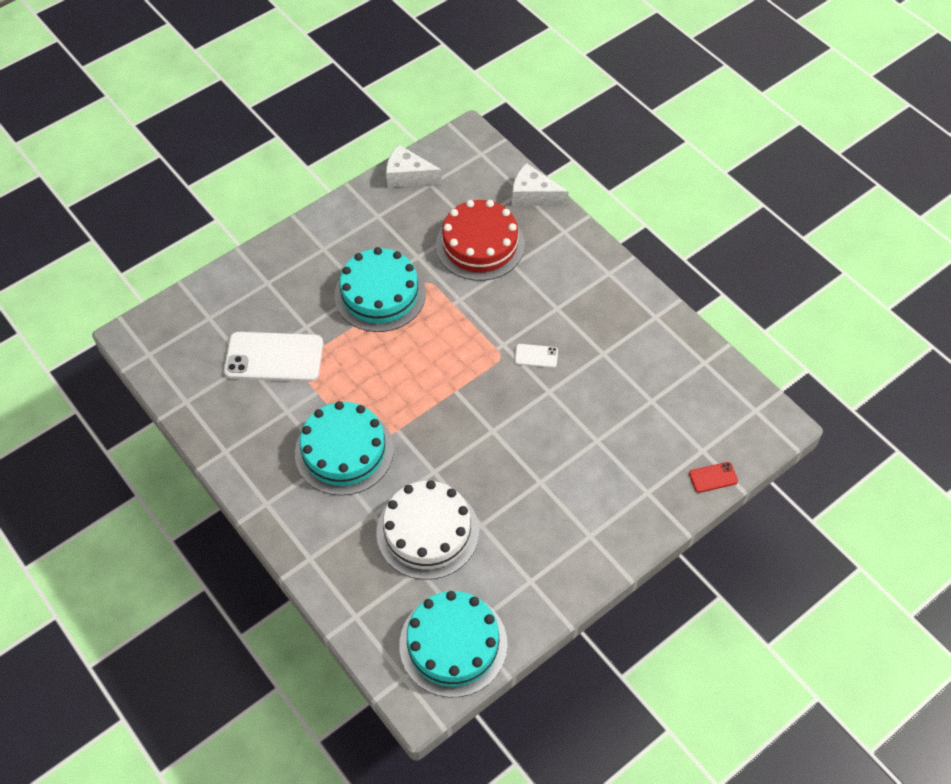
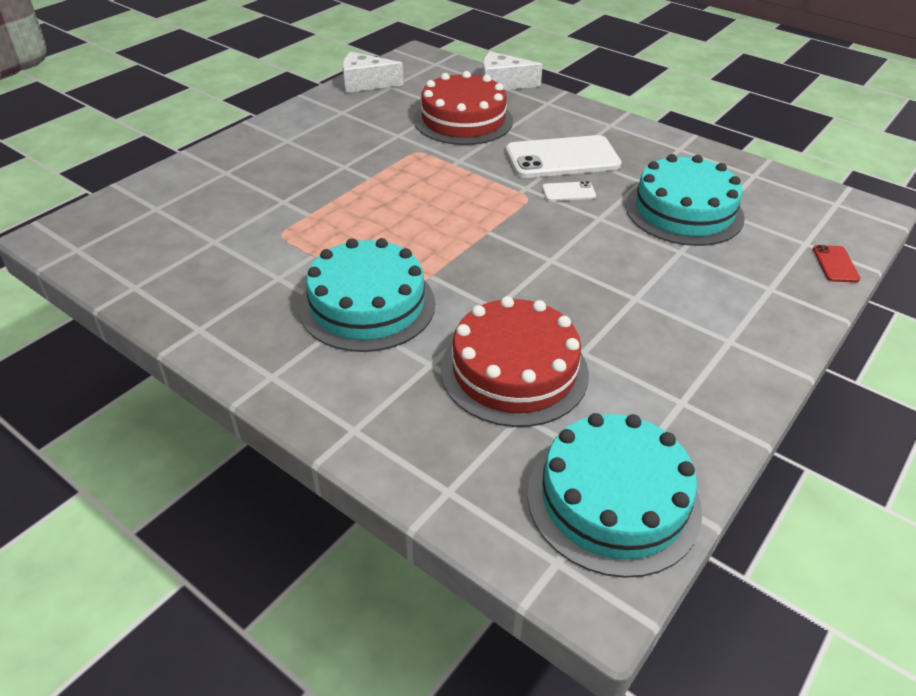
camera: 15 degrees left, 15 degrees down
(274, 357) = (248, 231): white phone -> white phone (562, 158)
(380, 294) = (365, 166): turquoise cake -> turquoise cake (684, 211)
(427, 531) = (514, 371): white cake -> red cake
(713, 477) = (835, 264): red phone -> red phone turned 60 degrees counterclockwise

